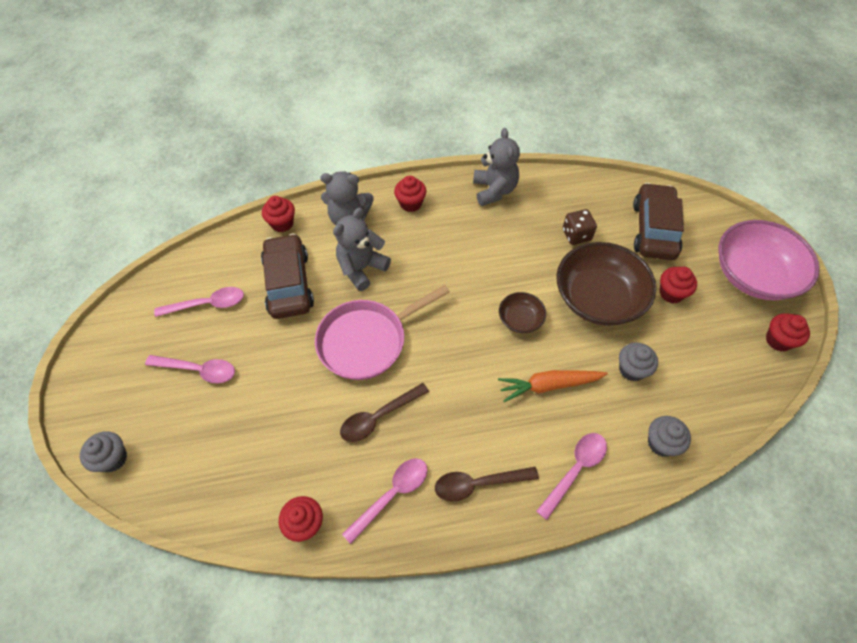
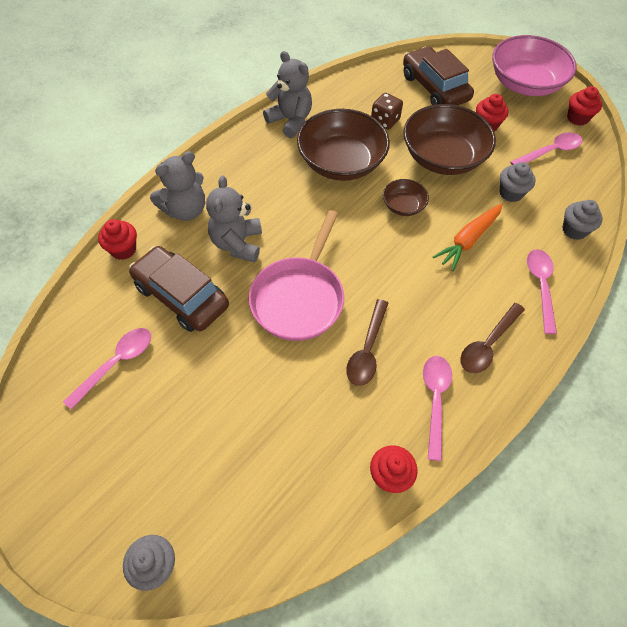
camera: 40 degrees left, 0 degrees up
(198, 370) = (166, 425): pink spoon -> pink spoon (550, 151)
(410, 203) = (230, 168): red cupcake -> none
(503, 250) = (341, 162): none -> brown bowl

